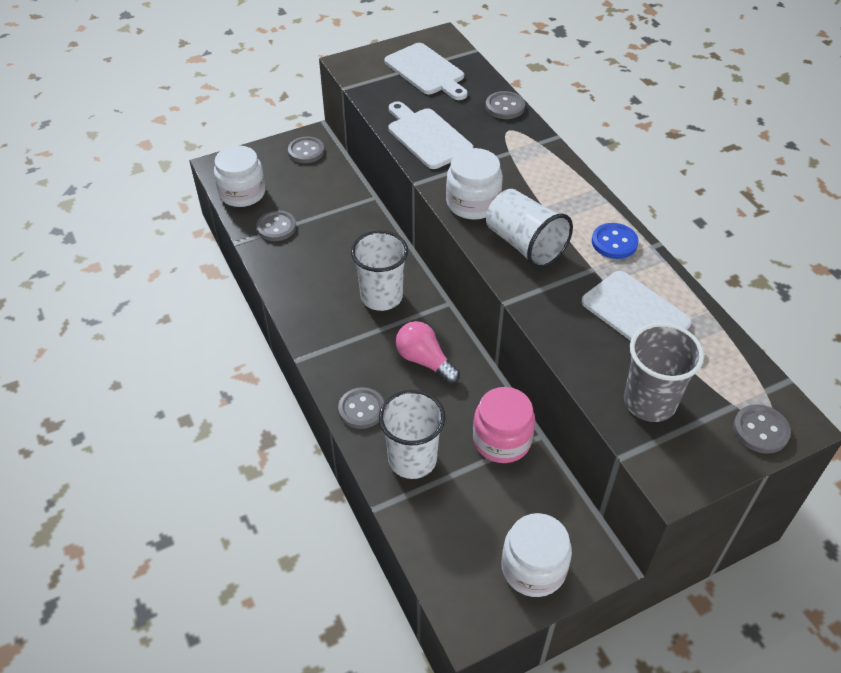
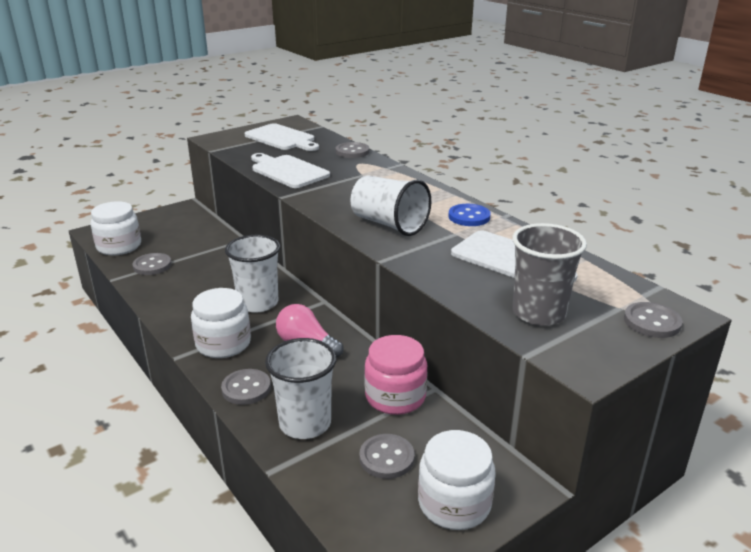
camera: 10 degrees left, 20 degrees down
(306, 151) = (179, 216): grey button -> grey button (386, 458)
(473, 203) = (336, 204): white jar -> white jar (223, 344)

